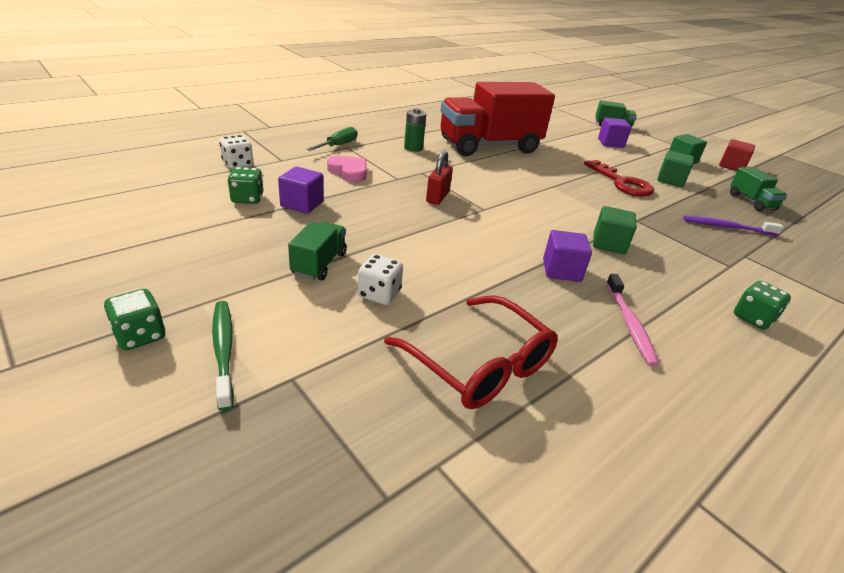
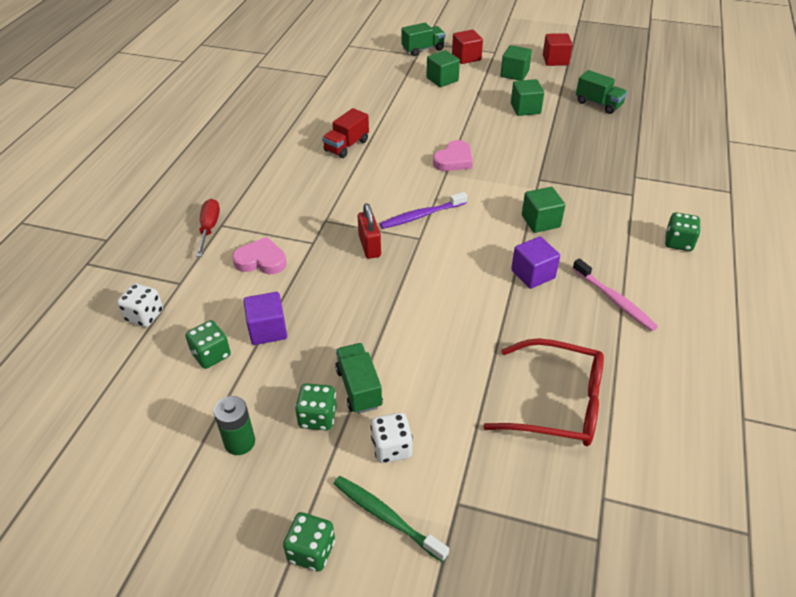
camera: 30 degrees left, 10 degrees up
(265, 264) = (318, 417): none -> green dice
(338, 145) = (209, 228): green screwdriver -> red screwdriver
(379, 294) = (434, 387): white dice -> white dice (391, 448)
(413, 148) = (282, 189): green battery -> green battery (240, 442)
(489, 146) = (346, 146): red truck -> red truck, size x0.43
(568, 182) = (454, 160): none -> pink heart
(610, 143) = (442, 79): purple cube -> green cube
(622, 183) = (493, 135): red key -> none
(646, 140) = (466, 57): none -> red cube
(727, 227) = (603, 148): purple toothbrush -> purple toothbrush (421, 215)

